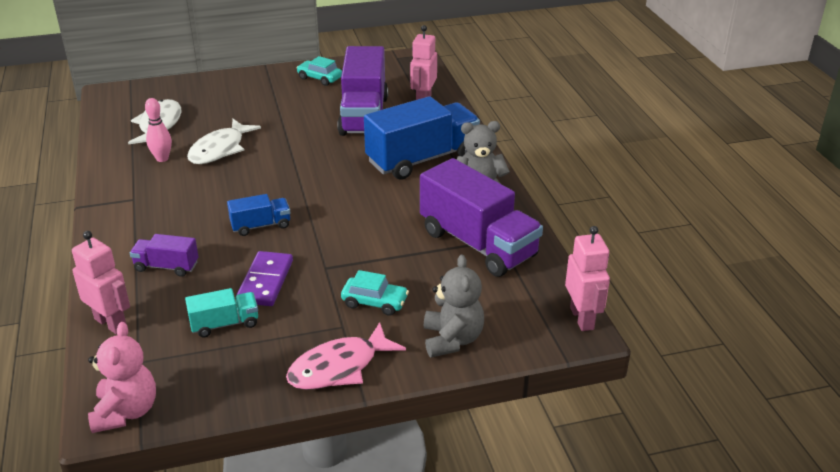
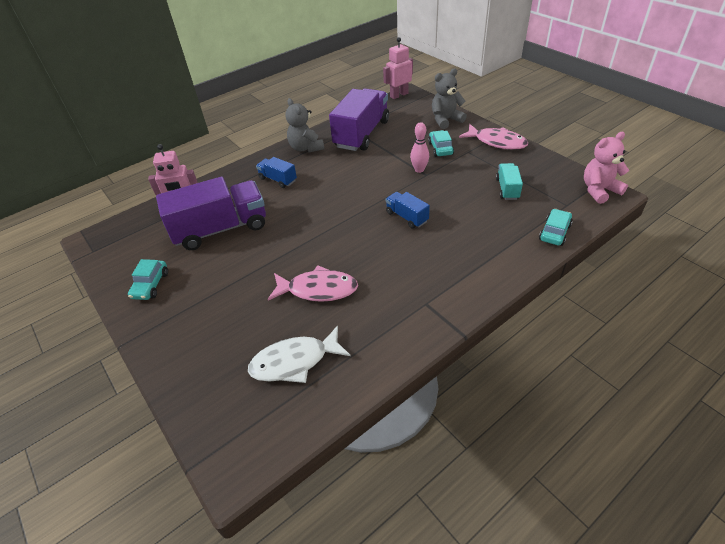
camera: 110 degrees left, 10 degrees up
(111, 323) = (554, 232): pink robot -> turquoise car
(162, 159) = (355, 321): pink bowling pin -> pink bowling pin (419, 170)
(166, 266) = (484, 238): purple truck -> none
(220, 149) = (318, 289): white fish -> pink fish
(225, 324) = (507, 189): turquoise truck -> turquoise truck turned 45 degrees clockwise
(265, 281) = (459, 190): purple domino -> none
(422, 159) = (278, 179): blue truck -> blue truck, size x0.48

